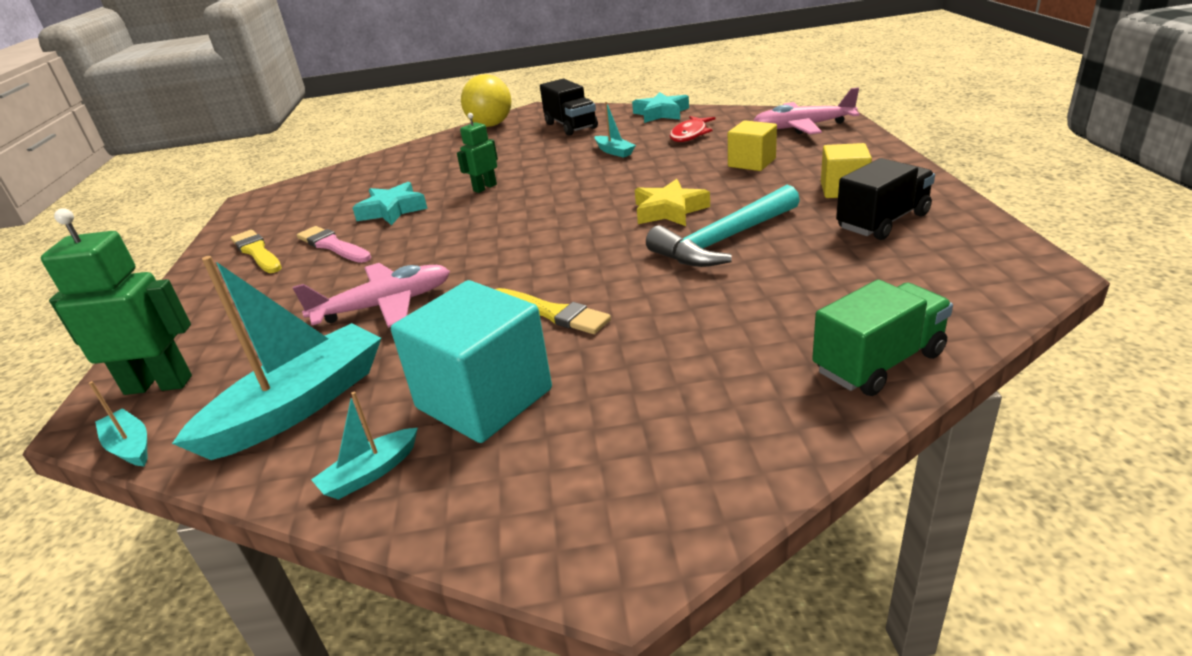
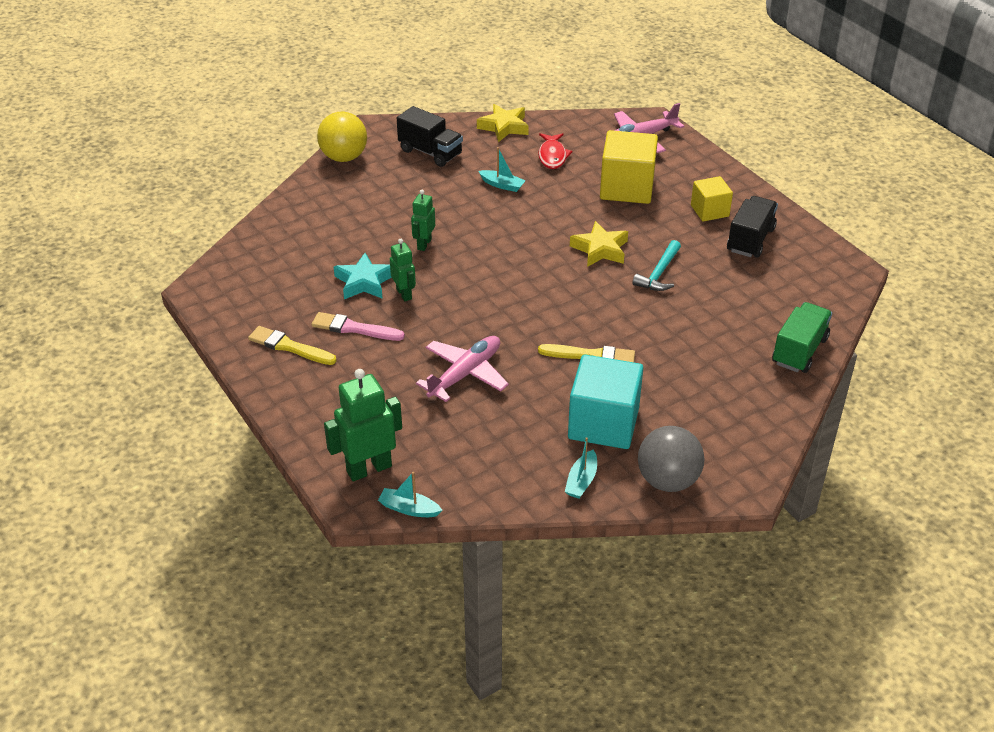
camera: 30 degrees left, 10 degrees up
(299, 405) = (490, 456): turquoise boat -> none
(416, 224) = (404, 294): none -> green robot
(495, 512) = (667, 480): none -> grey ball
(661, 113) = (504, 127): turquoise star -> yellow star
(724, 241) = (659, 273): turquoise hammer -> turquoise hammer, size x0.63
(751, 163) = (627, 188): yellow cube -> yellow cube, size x1.72

